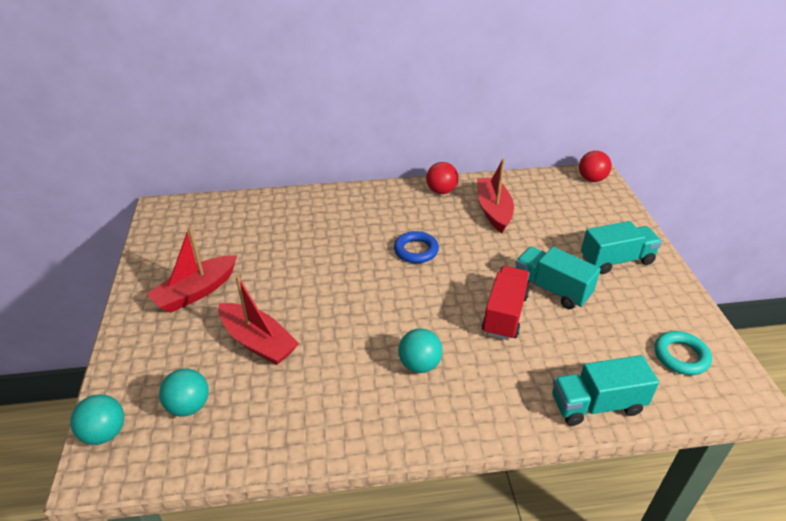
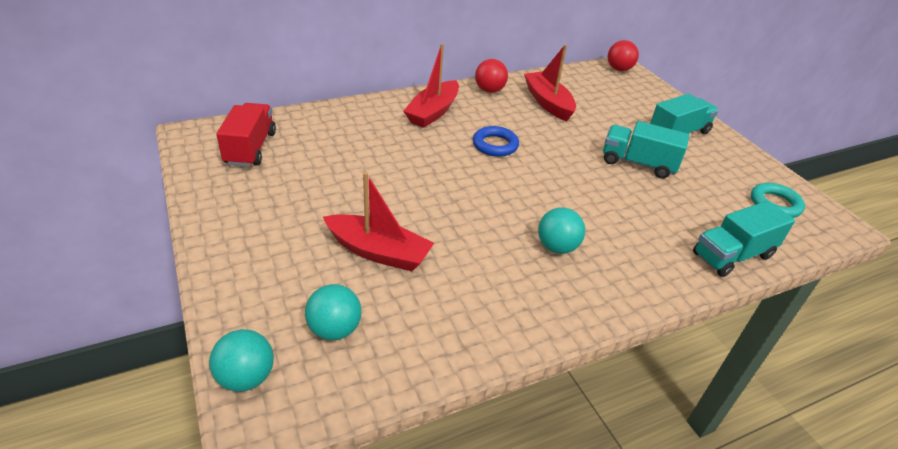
camera: 20 degrees left, 0 degrees up
(196, 292) = (280, 212): red boat -> red boat (433, 112)
(504, 314) = (609, 191): red truck -> red truck (251, 148)

